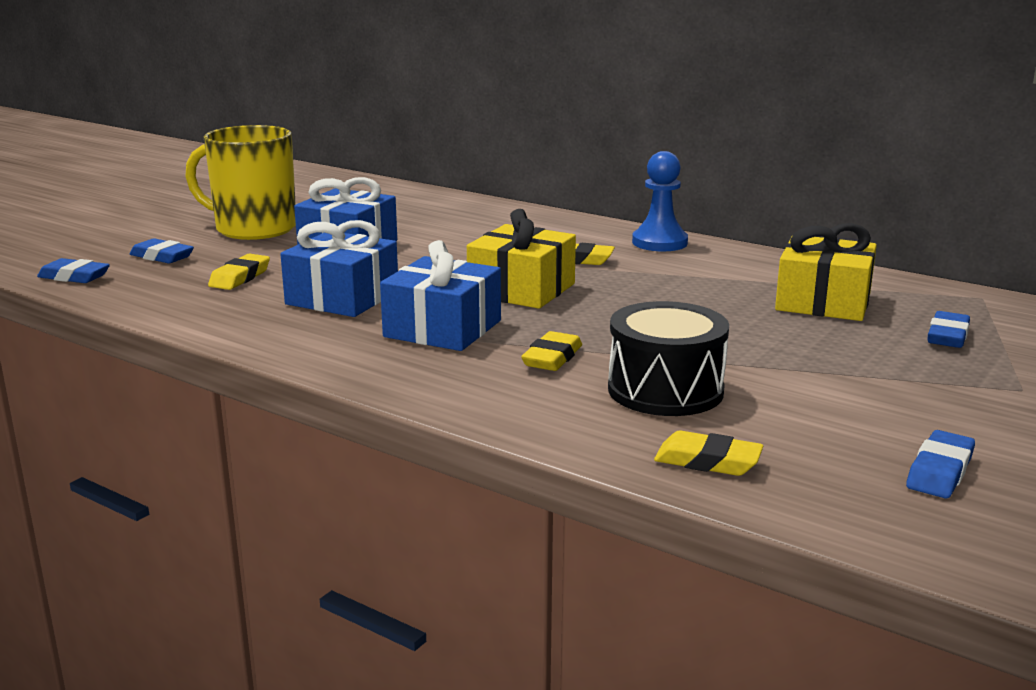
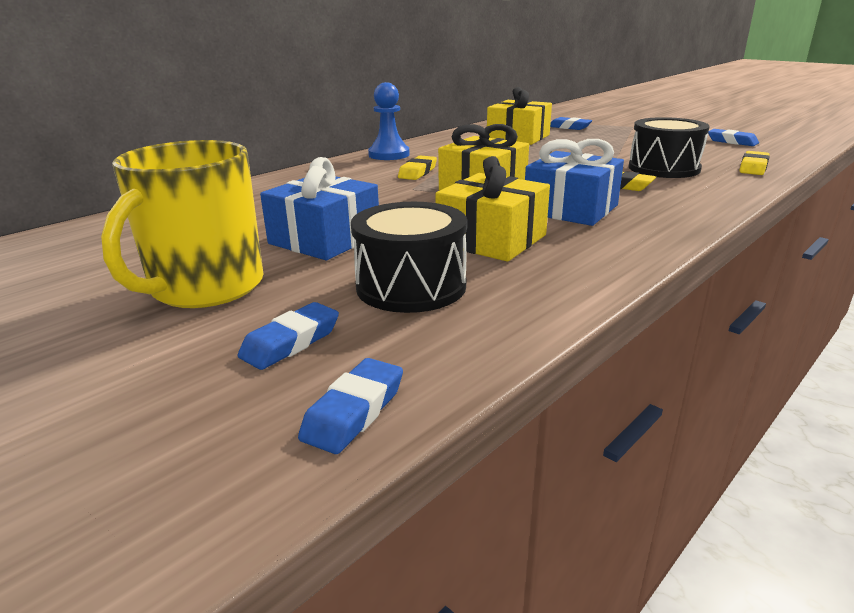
camera: 80 degrees left, 5 degrees up
(240, 277) = (411, 286): yellow eraser -> black drum
(342, 298) = (491, 240): blue gift -> yellow gift

